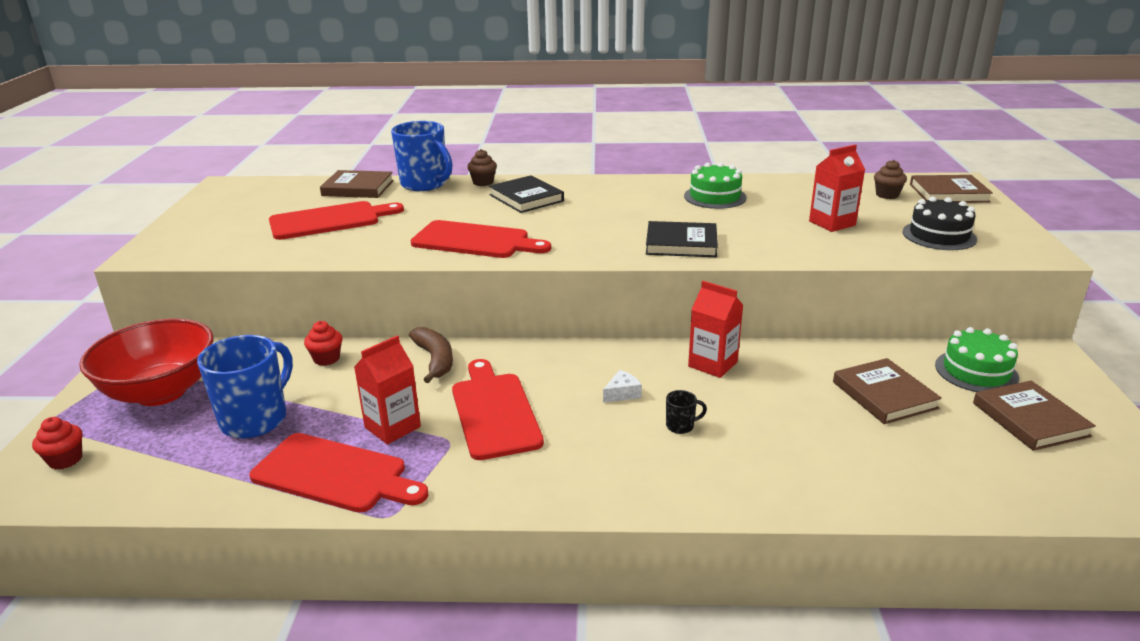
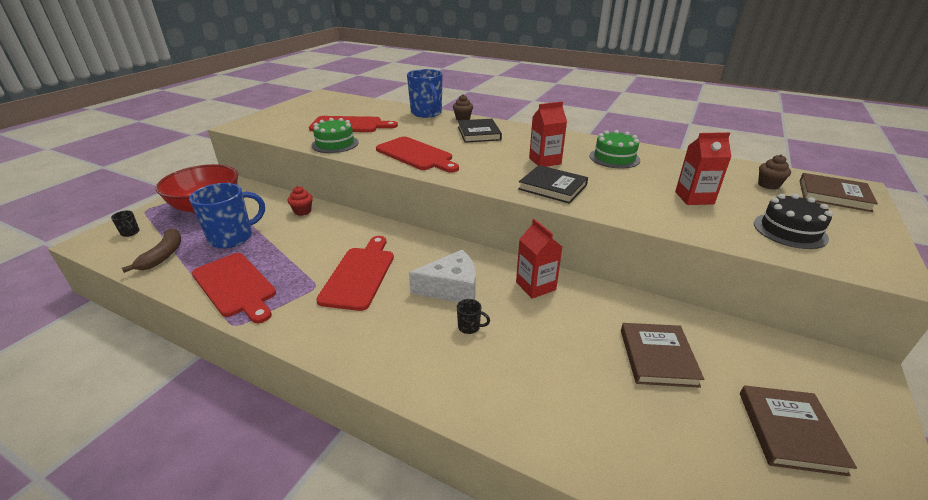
camera: 25 degrees right, 5 degrees up
(65, 460) = (130, 233): red cupcake -> black mug
(358, 188) = (386, 109): brown book -> none
(392, 427) = (294, 266): red carton -> red carton (545, 161)
(435, 360) = (359, 229): brown banana -> brown banana (163, 255)
(622, 393) = (451, 288): white cheese -> white cheese, size x2.16
(976, 371) = (766, 364): green cake -> green cake (335, 144)

